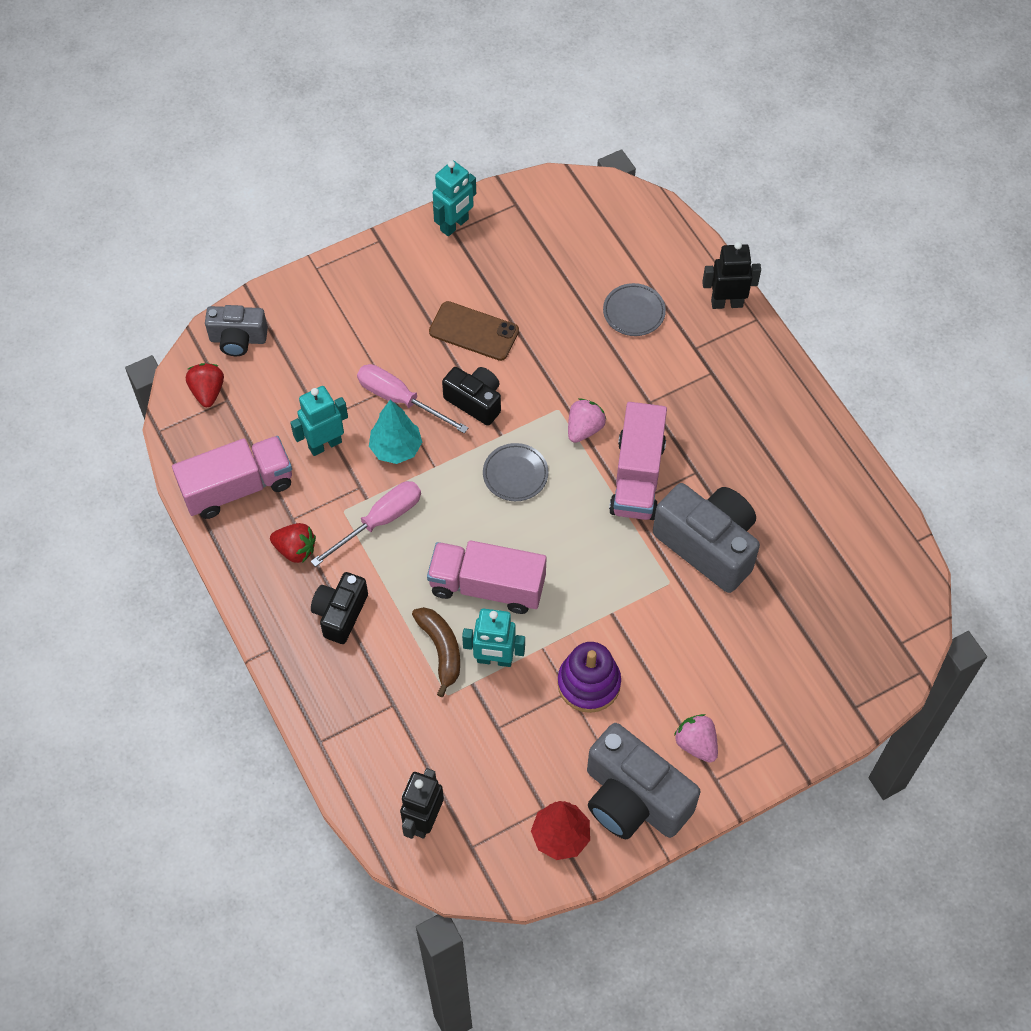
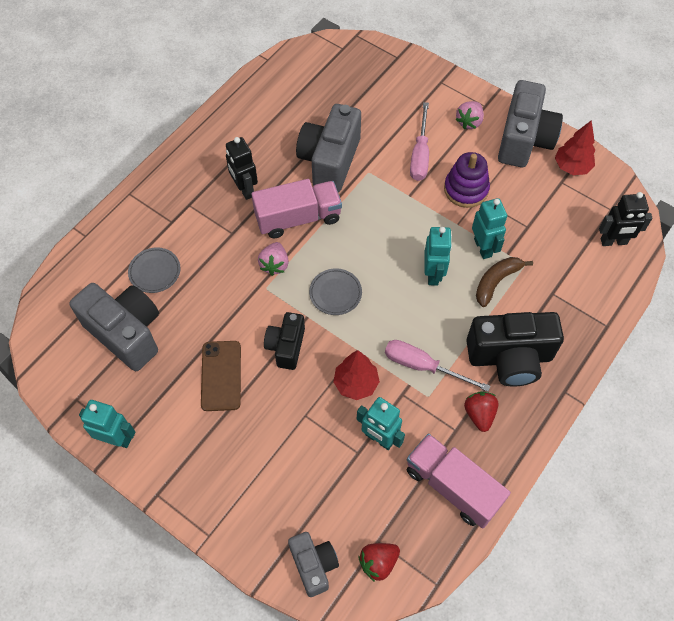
camera: 115 degrees left, 0 degrees up
(340, 614) = (510, 357): black camera -> black camera, size x1.70
(396, 448) = (356, 384): turquoise tree -> red tree
(400, 399) = (310, 401): pink screwdriver -> pink screwdriver (420, 155)
(487, 586) = (433, 274): pink truck -> turquoise robot
(569, 265) = (126, 333): none -> grey camera
(584, 428) = (274, 265): pink strawberry -> pink strawberry turned 90 degrees counterclockwise
(726, 303) = (121, 216): black robot -> black robot (244, 189)

